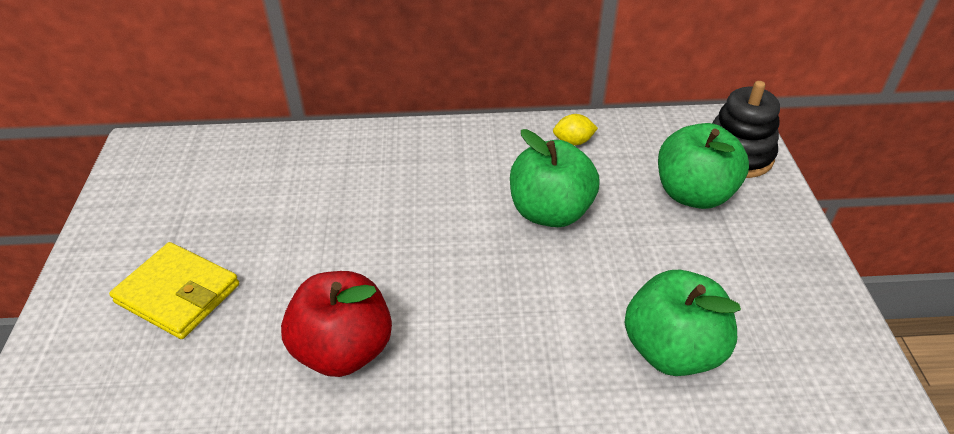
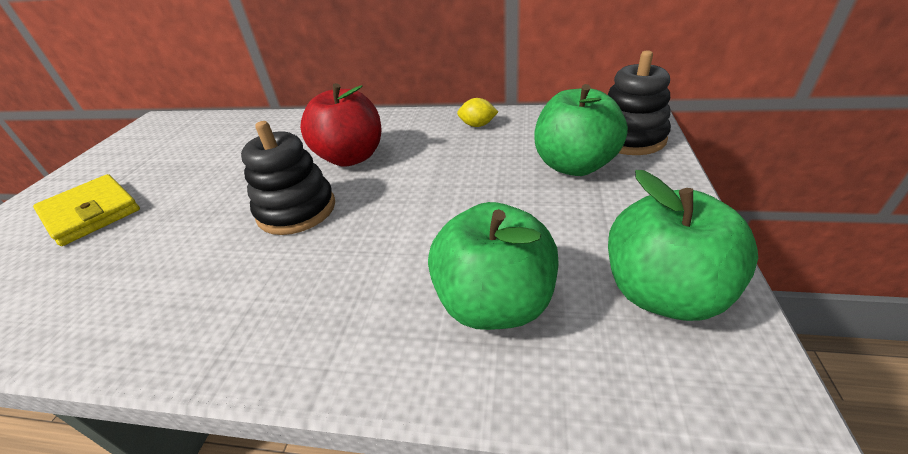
camera: 15 degrees right, 5 degrees down
(343, 350) = (177, 268): red apple -> red apple (351, 157)
(430, 270) = (297, 210): none -> black stacking toy
(550, 212) = (430, 173): green apple -> green apple (662, 293)

